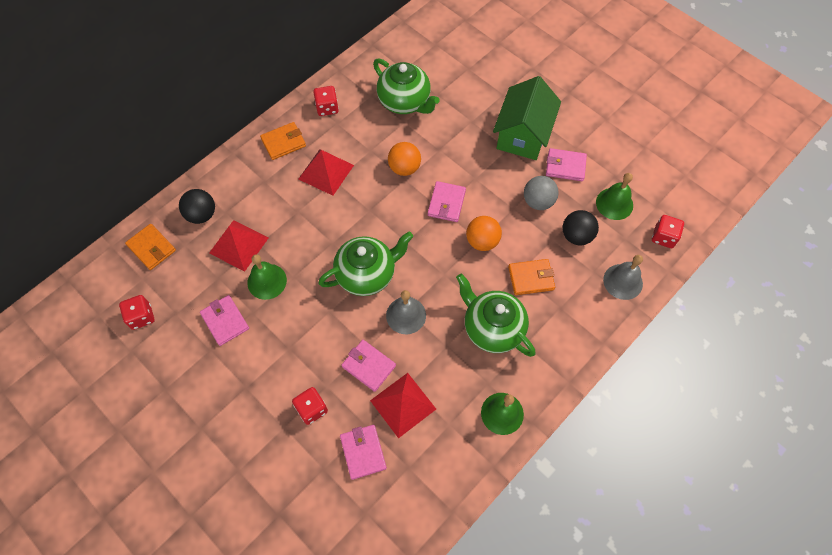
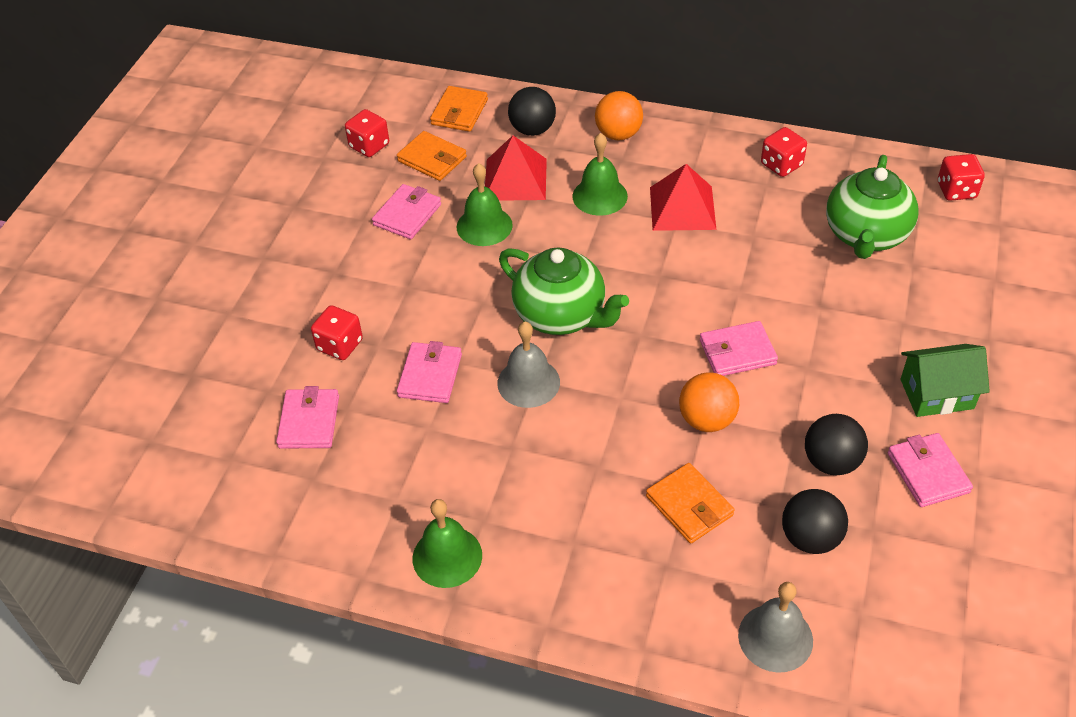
camera: 65 degrees right, 15 degrees down
(283, 142) = (692, 150): orange wallet -> orange wallet (432, 159)
(363, 452) = (309, 421): pink wallet -> pink wallet turned 45 degrees counterclockwise
(403, 404) = (397, 435): red pyramid -> none
(404, 168) = (756, 282): orange ball -> orange ball (618, 134)
(492, 328) = (573, 490): green teapot -> none
(523, 135) = (936, 394): green house -> green house, size x0.65
(538, 201) = (831, 462): grey ball -> black ball
(614, 203) = (915, 570): green bell -> green bell (600, 196)
(663, 237) = (910, 671): red dice -> red dice (956, 190)

